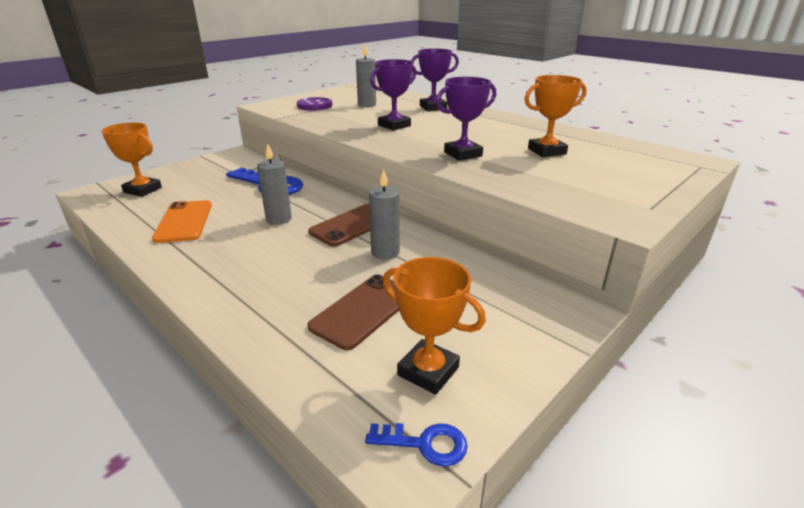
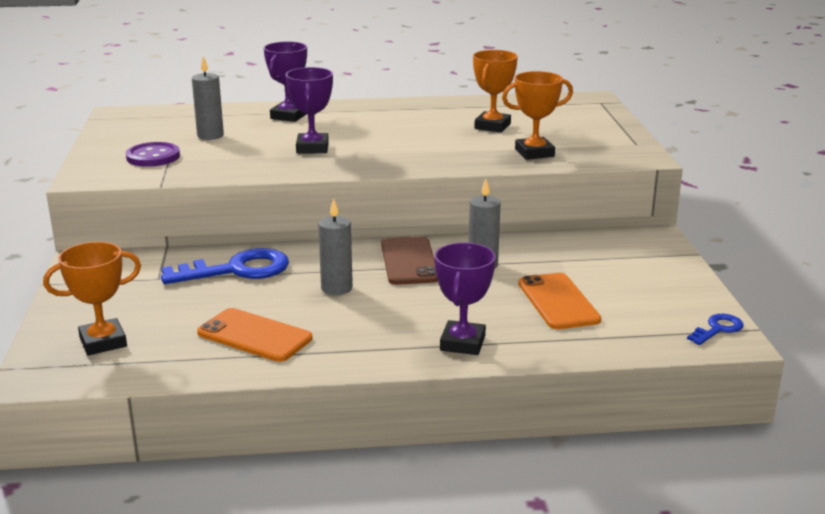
camera: 50 degrees left, 5 degrees down
(363, 310) = (558, 301): brown phone -> orange phone
(428, 371) = (656, 305): orange trophy -> orange trophy (534, 153)
(463, 154) = (444, 152): purple trophy -> purple trophy (462, 343)

